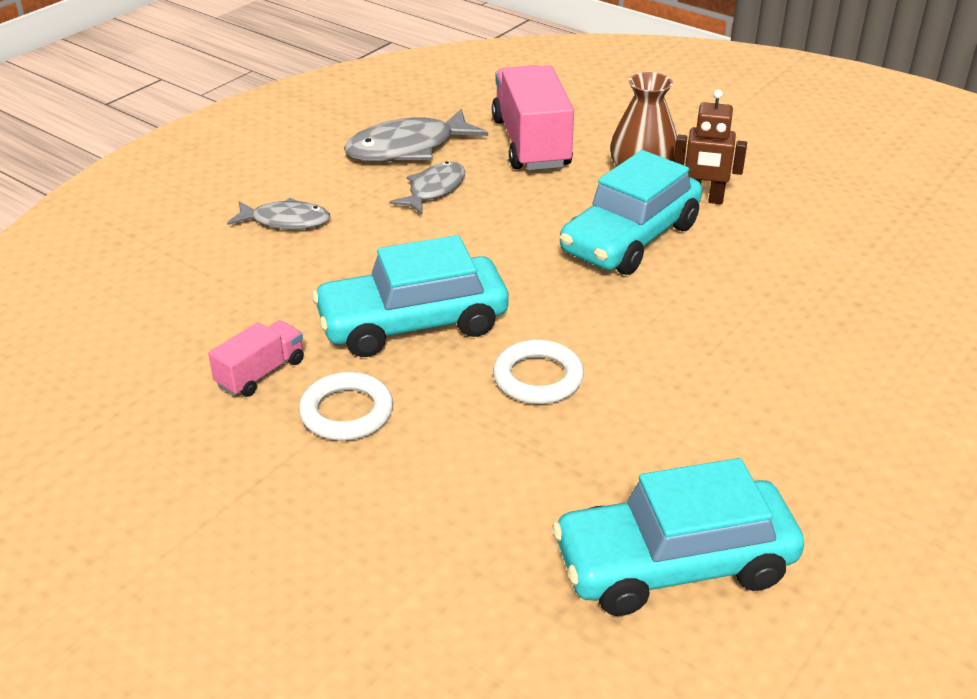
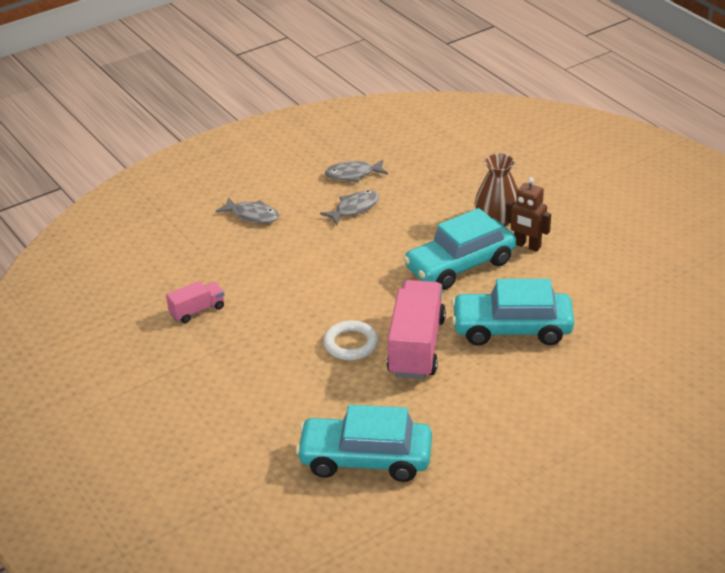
camera: 20 degrees right, 0 degrees up
(346, 412) = (234, 342): white ring -> none
(408, 148) = (353, 174): grey fish -> grey fish, size x0.63
(413, 323) = (296, 297): turquoise car -> turquoise car (512, 329)
(531, 143) = (436, 184): pink truck -> pink truck (416, 347)

